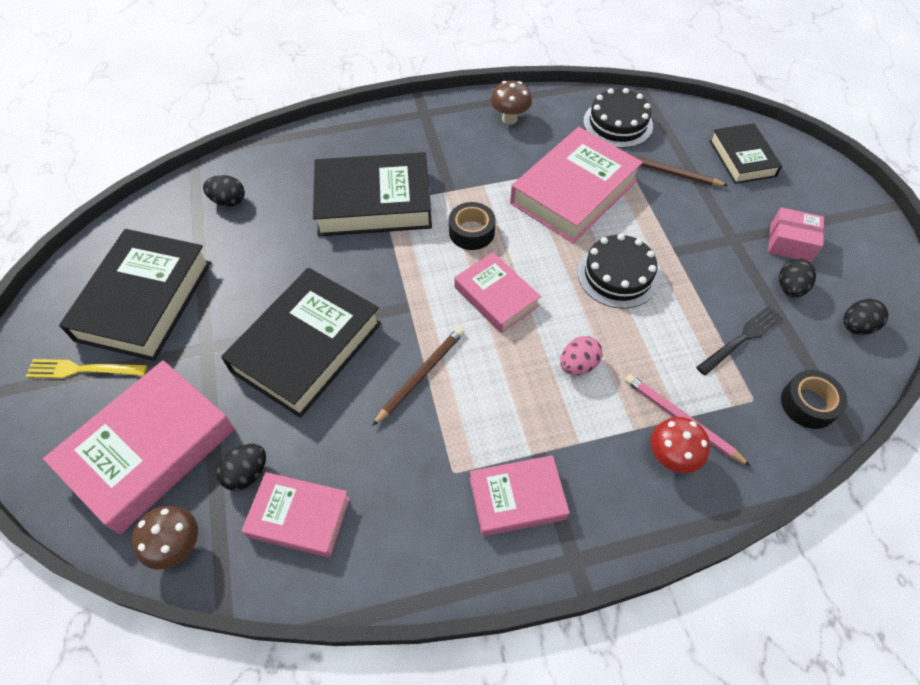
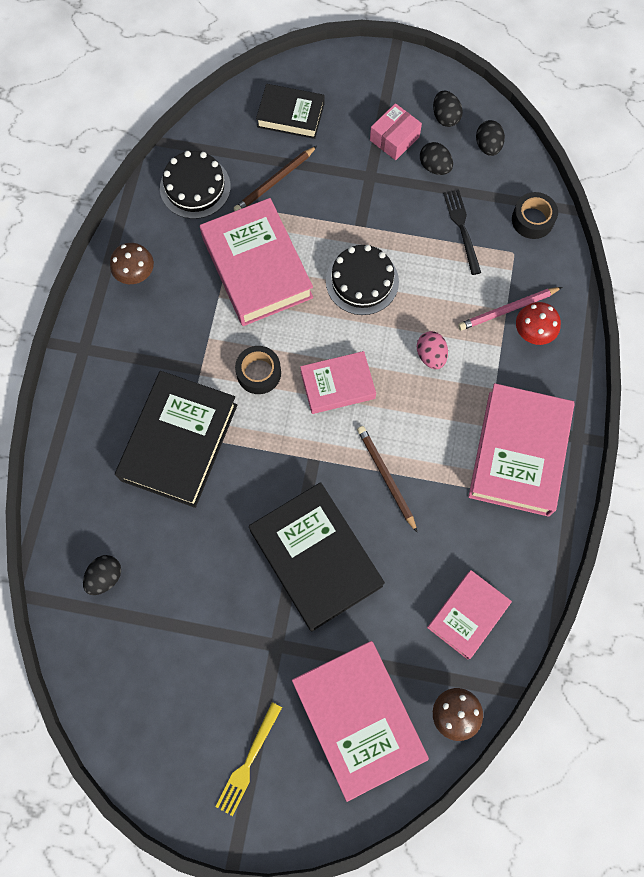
camera: 65 degrees left, 15 degrees up
(144, 300) = (194, 689): black book -> none
(247, 473) = (414, 644): black egg -> black egg (445, 117)
(517, 498) = (518, 453): pink book -> pink book, size x1.70

